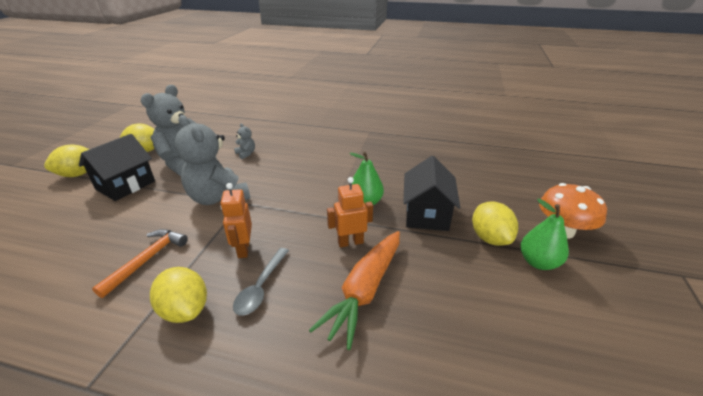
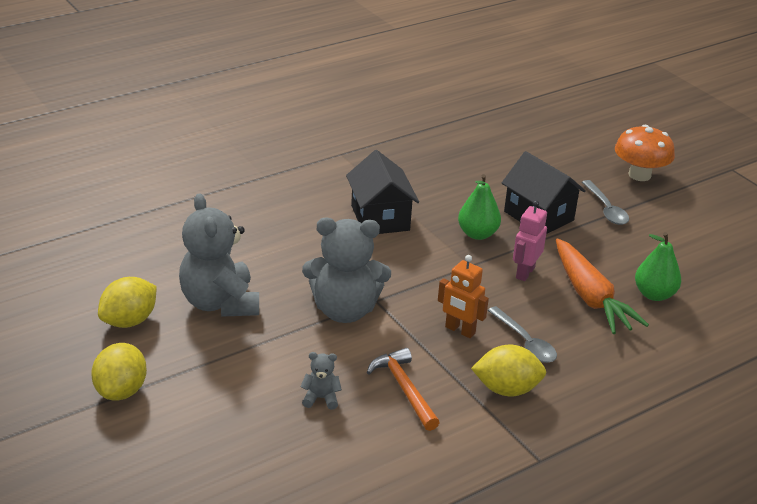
camera: 50 degrees left, 0 degrees up
(125, 185) = (215, 362): black house -> black house (380, 218)
(246, 154) = (264, 254): grey teddy bear -> grey teddy bear (321, 398)
(350, 242) = (525, 273): orange robot -> pink robot
(490, 238) = (606, 209): yellow lemon -> grey spoon
(538, 262) = (655, 209): green pear -> green pear (654, 294)

